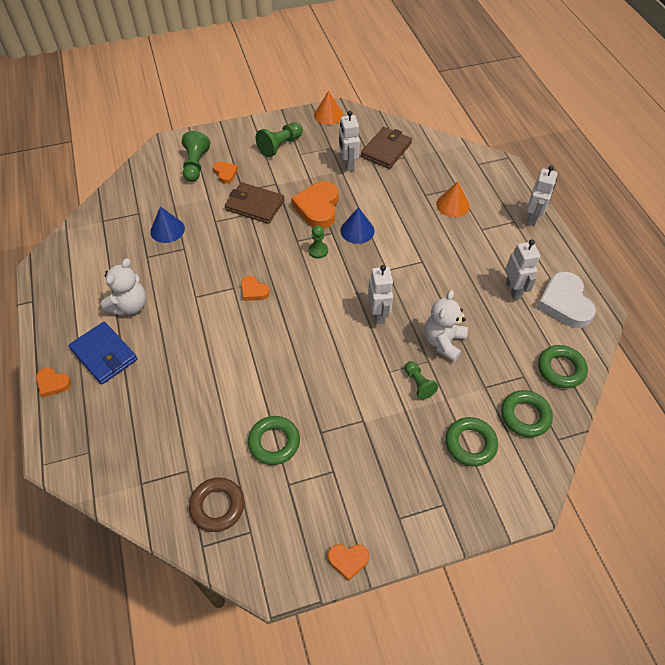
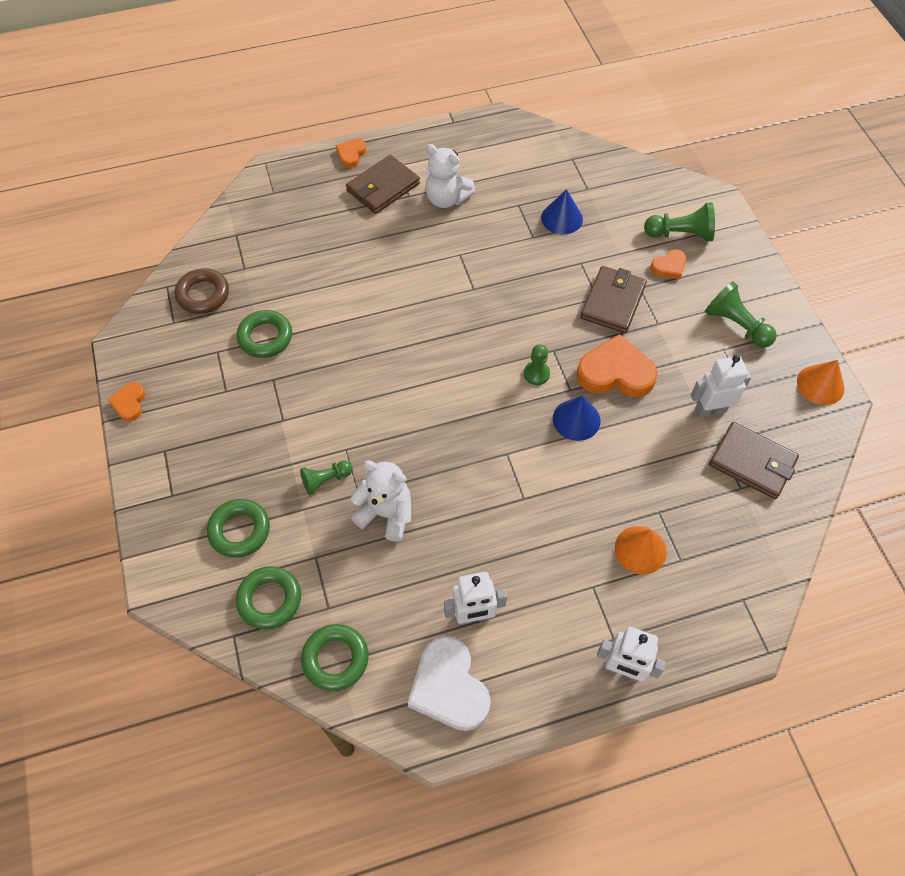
camera: 90 degrees right, 5 degrees up
(104, 354) = (383, 187): blue wallet -> brown wallet
(253, 291) = (468, 308): orange heart -> none
(378, 314) = (431, 440): white robot -> none
(564, 303) = (449, 687): white heart -> white heart turned 105 degrees counterclockwise

